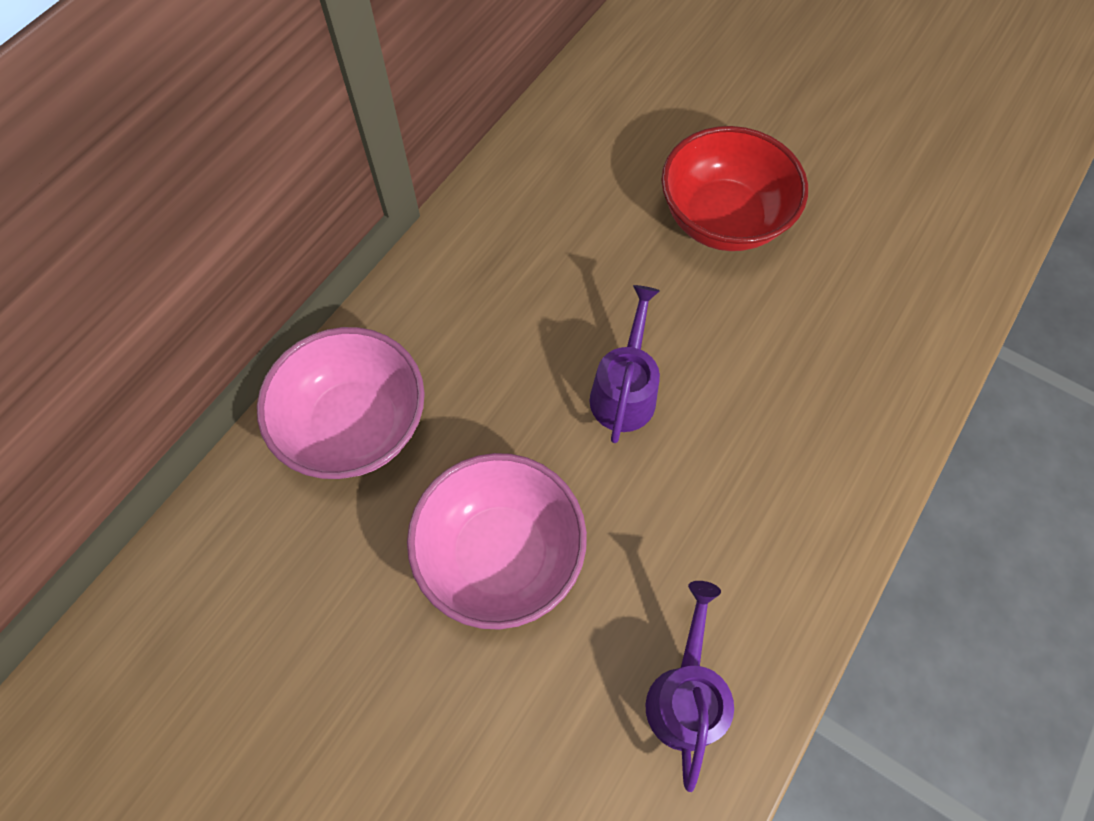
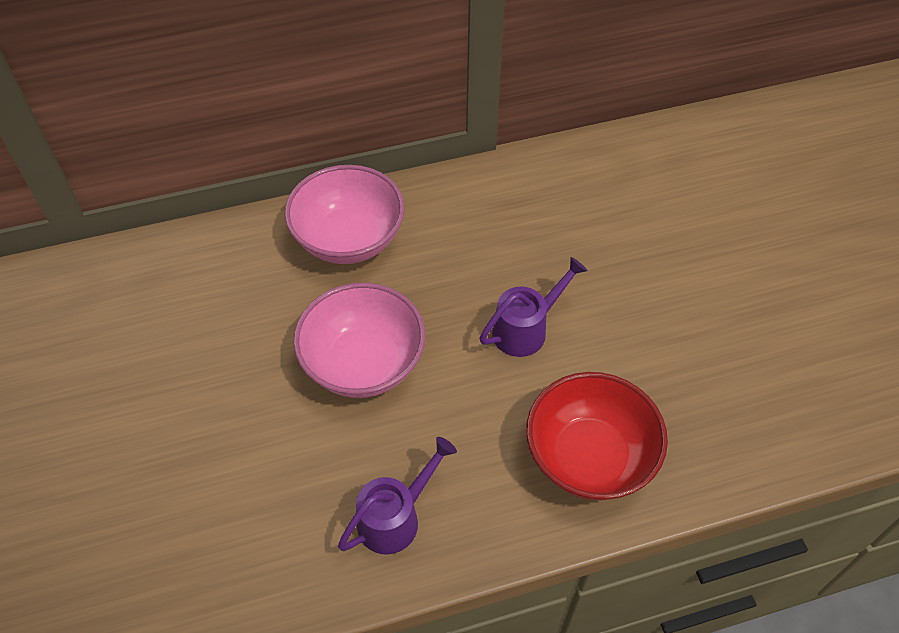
camera: 40 degrees right, 10 degrees down
(722, 219) = (697, 273): red bowl -> red bowl (589, 457)

